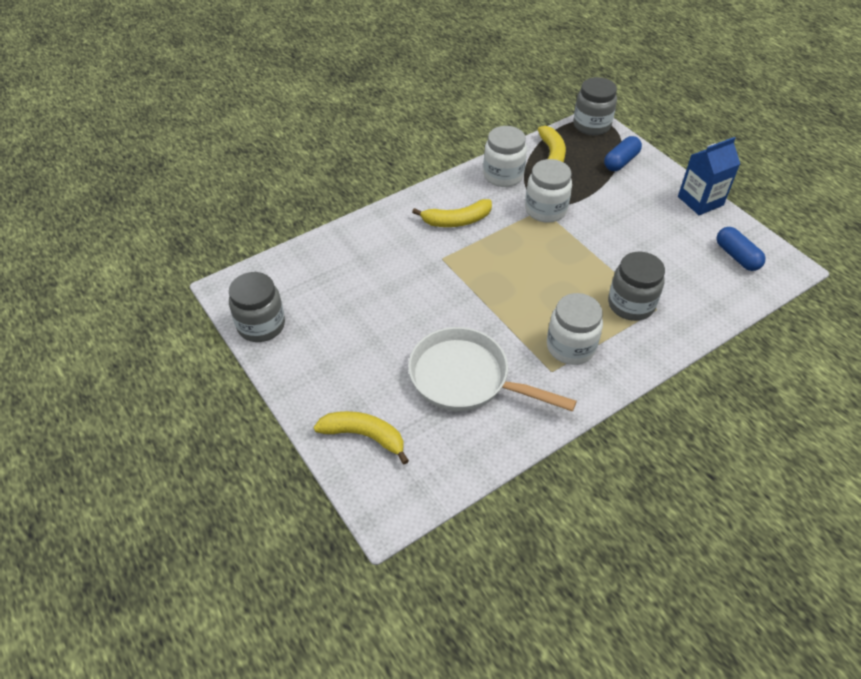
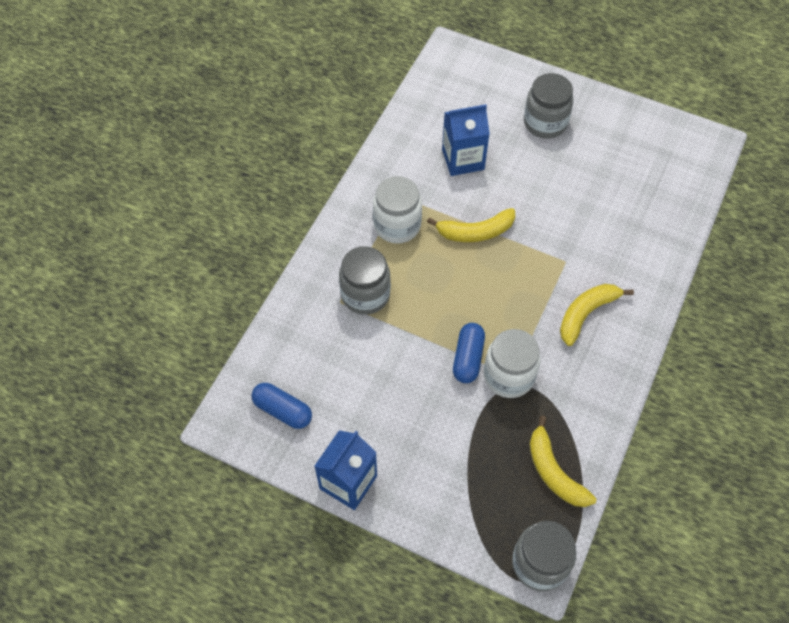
camera: 150 degrees right, 10 degrees up
(261, 325) = (653, 126): grey jar -> grey jar (545, 123)
(364, 436) = (503, 87): yellow banana -> yellow banana (475, 232)
(466, 379) = (463, 159): white pan -> blue carton
(503, 175) = (585, 406): white jar -> none
(621, 161) = (468, 506): blue capsule -> blue capsule (468, 358)

